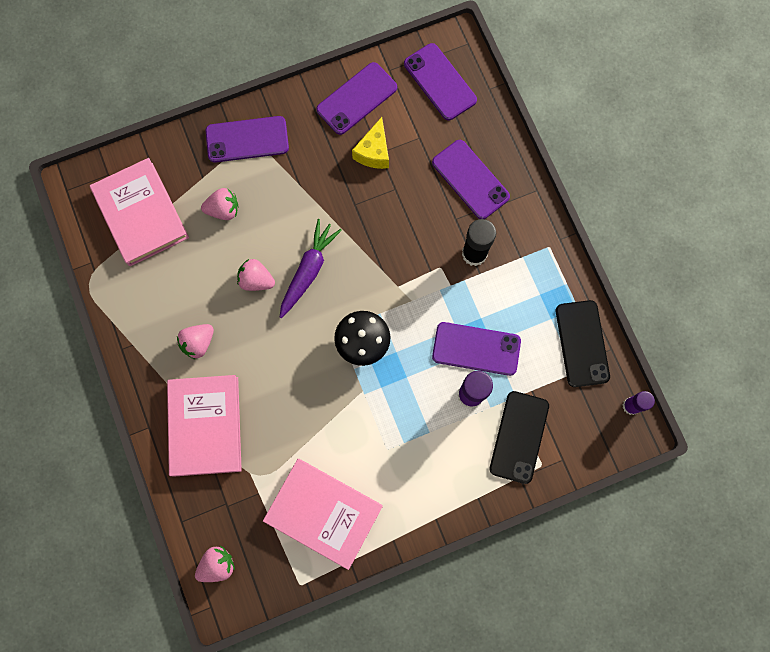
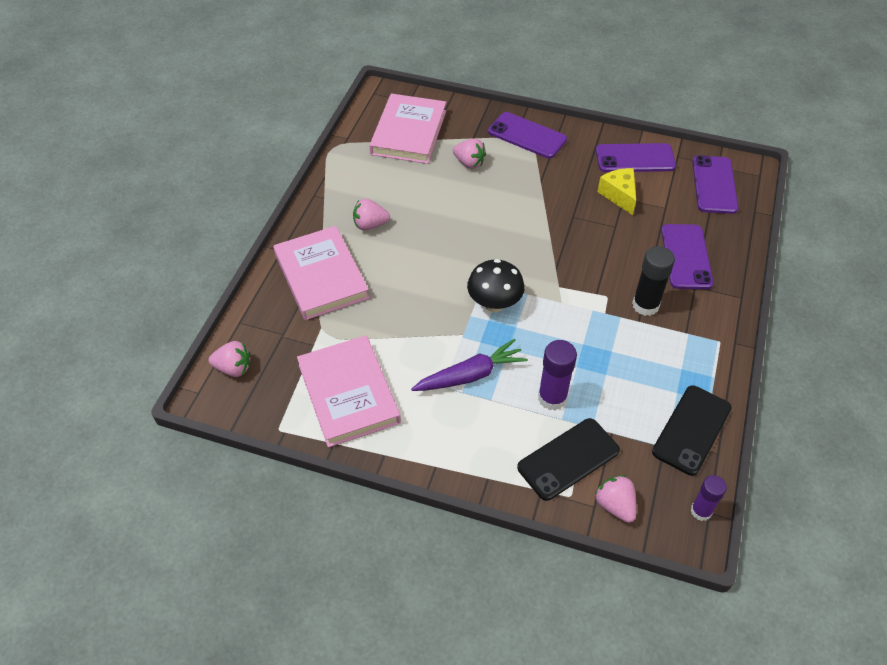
camera: 40 degrees right, 25 degrees down
(205, 426) = (321, 276): pink book -> pink book turned 60 degrees counterclockwise
(256, 280) = (451, 215): pink strawberry -> pink strawberry (615, 505)
(308, 270) = (496, 233): purple carrot -> purple carrot (470, 375)
(374, 152) = (619, 195): yellow cheese -> yellow cheese turned 105 degrees clockwise
(476, 349) = (587, 369): purple phone -> none

